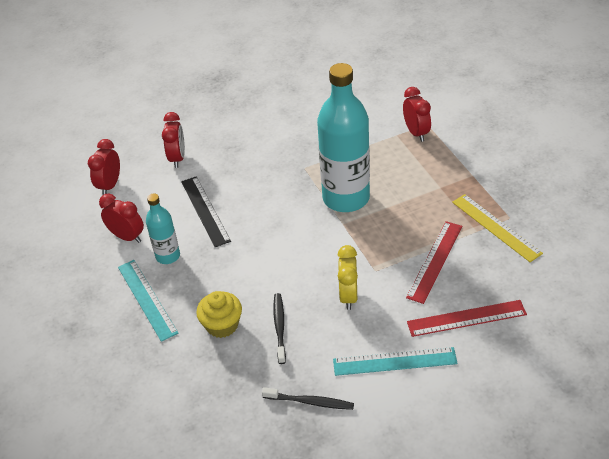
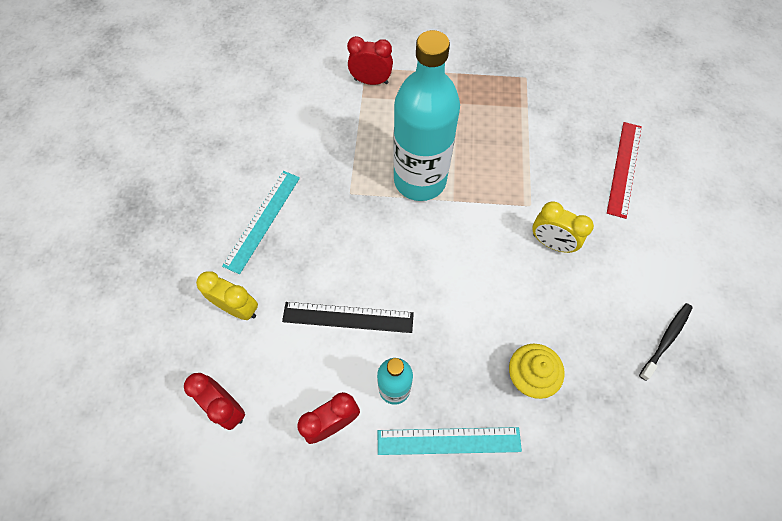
camera: 65 degrees left, 20 degrees up
(177, 158) = (238, 308): red clock -> yellow clock
(279, 327) = (560, 322): black toothbrush -> none
(394, 361) = (648, 246): turquoise ruler -> turquoise ruler (262, 220)
(435, 261) = (545, 155): red ruler -> none
(496, 227) = (531, 92): yellow ruler -> none

